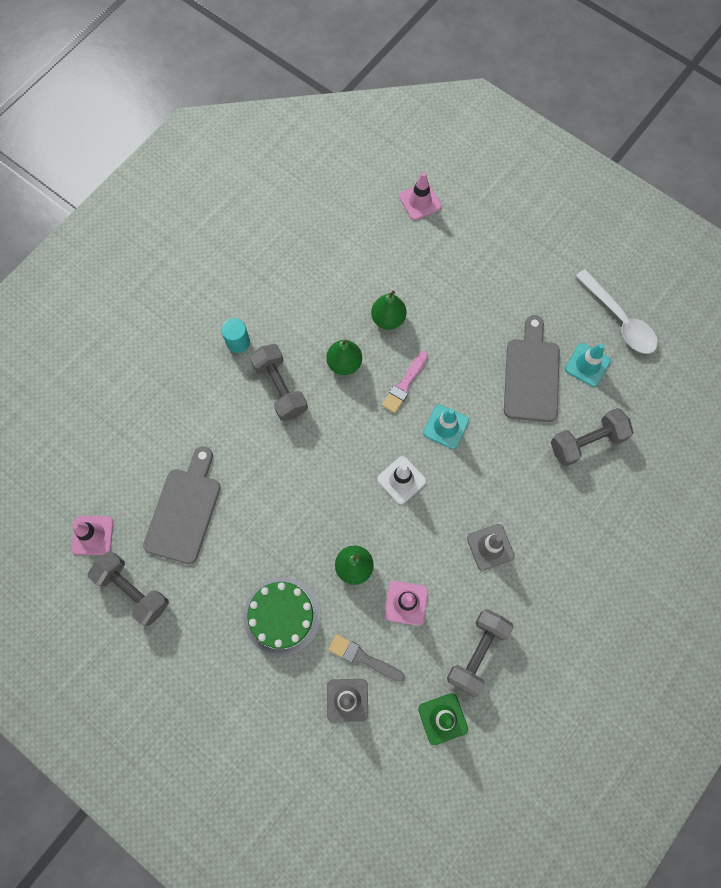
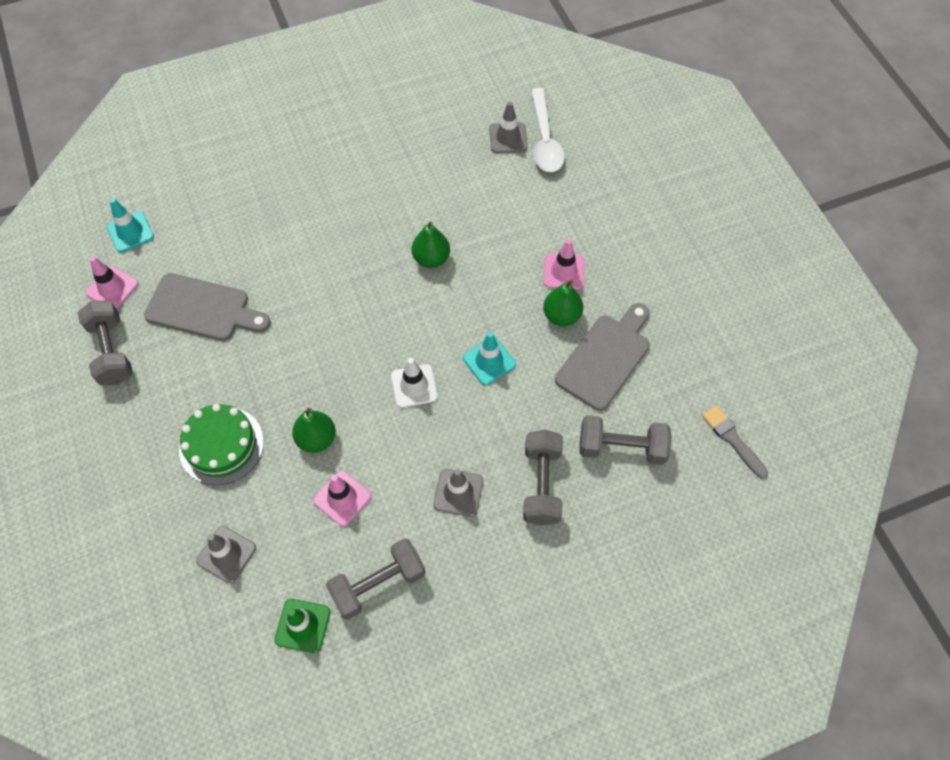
camera: 30 degrees right, 10 degrees down
(185, 510) = (203, 309): grey cutting board -> grey cutting board turned 60 degrees clockwise
(238, 342) = (348, 195): turquoise cylinder -> none
(280, 388) = (358, 251): grey dumbbell -> grey dumbbell (541, 484)
(337, 221) = (508, 138): none -> grey traffic cone
(363, 658) = (267, 525): grey brush -> grey brush (732, 439)
(388, 319) = (498, 241): green pear -> green pear (561, 316)
(404, 384) = (475, 304): pink brush -> none
(420, 201) = (597, 156): pink traffic cone -> pink traffic cone (564, 272)
(587, 365) = (669, 377): turquoise traffic cone -> turquoise traffic cone (130, 232)
(620, 320) = (731, 353): white spoon -> white spoon (545, 140)

